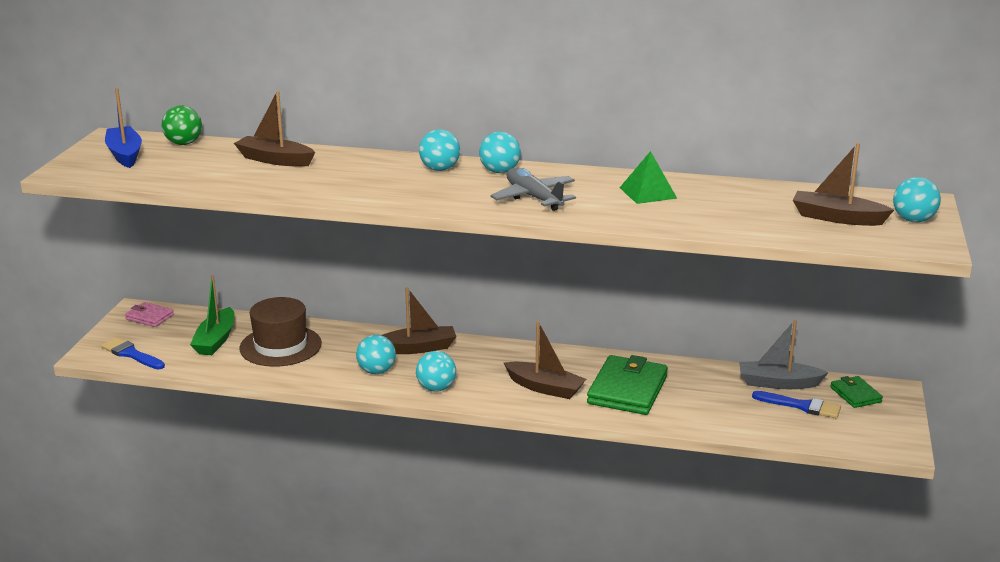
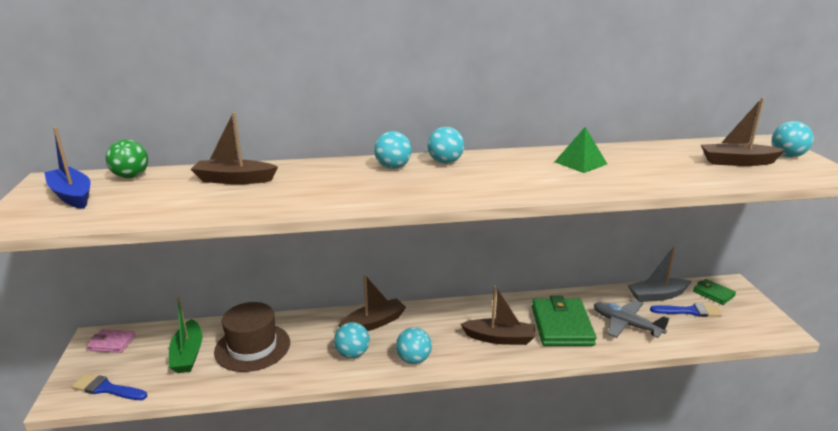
camera: 20 degrees left, 0 degrees up
(534, 198) = (498, 180): grey plane -> grey plane (626, 324)

